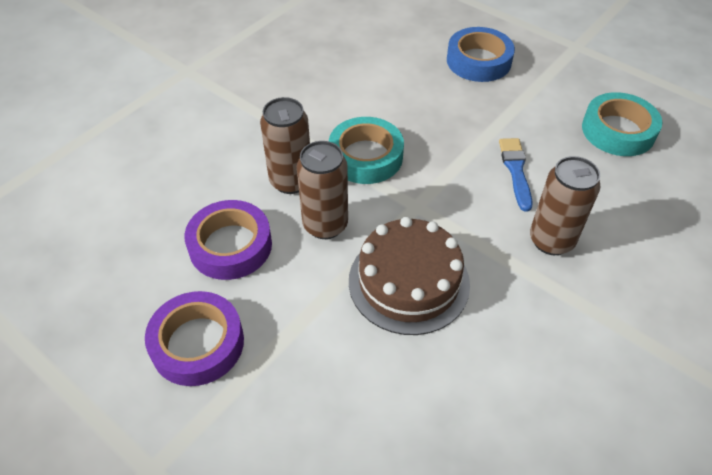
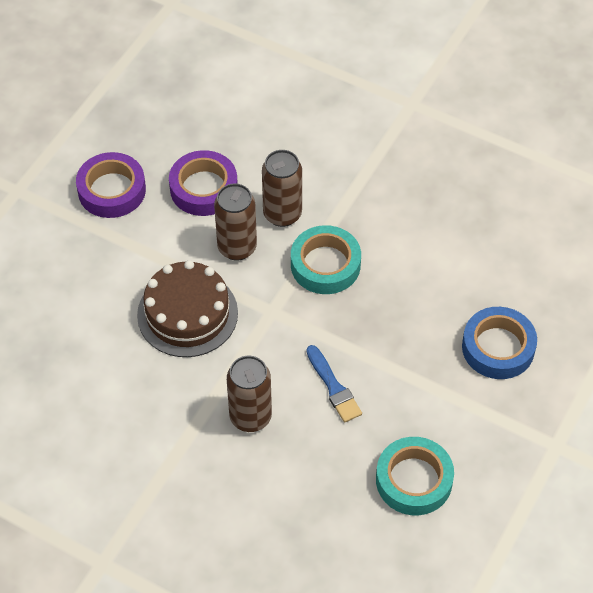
camera: 80 degrees right, 5 degrees up
(515, 170) = (333, 387): blue brush -> blue brush turned 75 degrees clockwise

